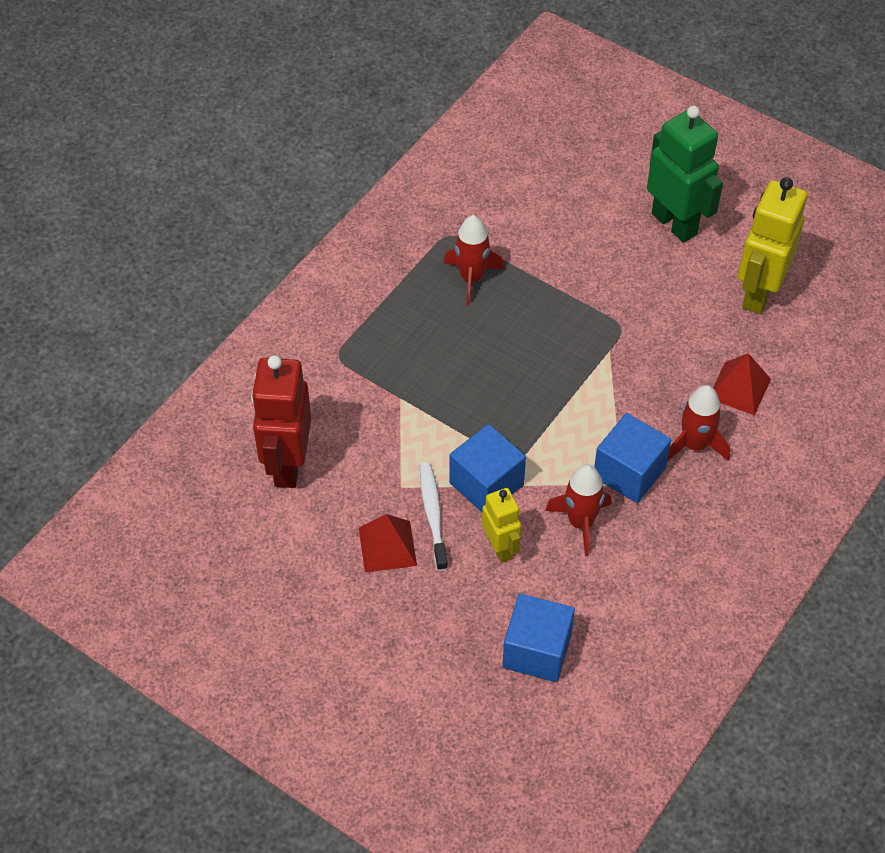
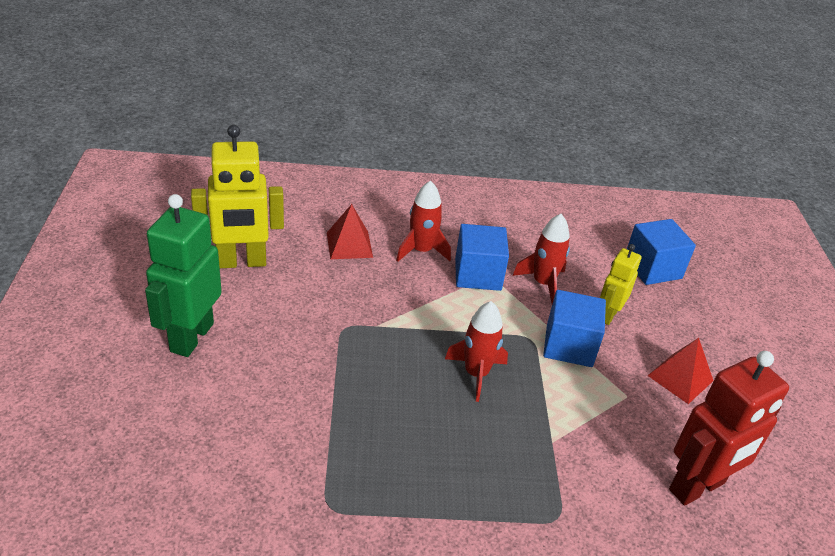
camera: 130 degrees left, 15 degrees down
(433, 515) = (627, 364): white toothbrush -> none
(471, 278) = (372, 457): red rocket -> red rocket (476, 374)

